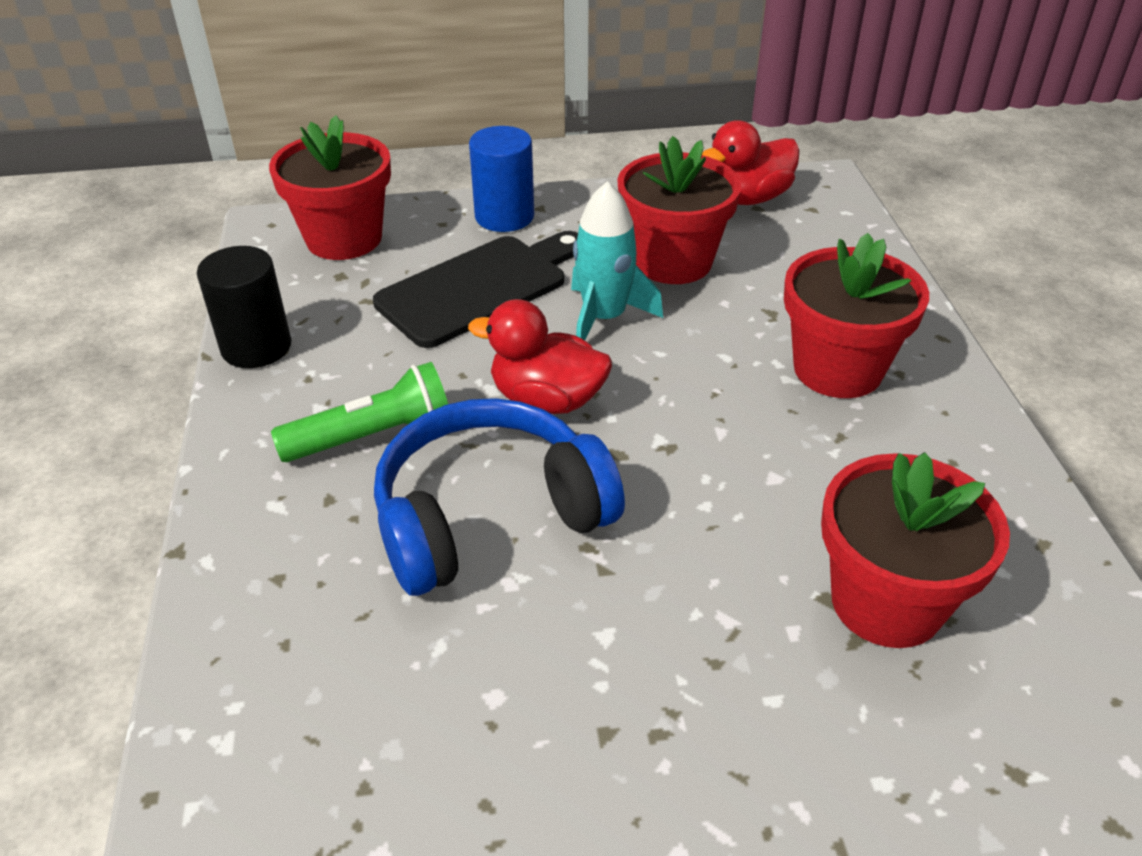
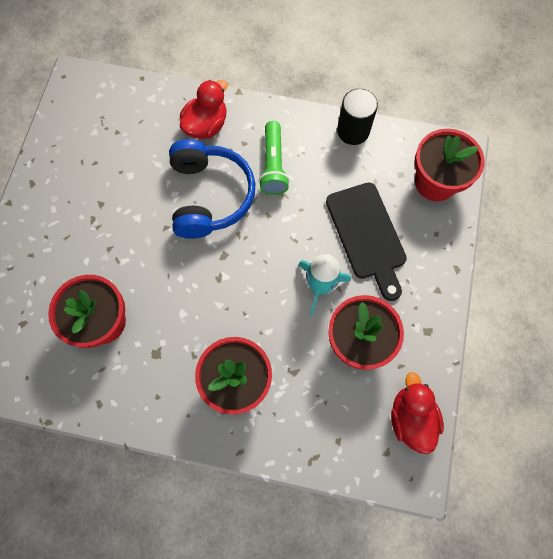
camera: 110 degrees right, 30 degrees up
(504, 216) = (433, 268): blue cylinder -> none
(547, 399) = (269, 239): red duck -> red duck (206, 125)

